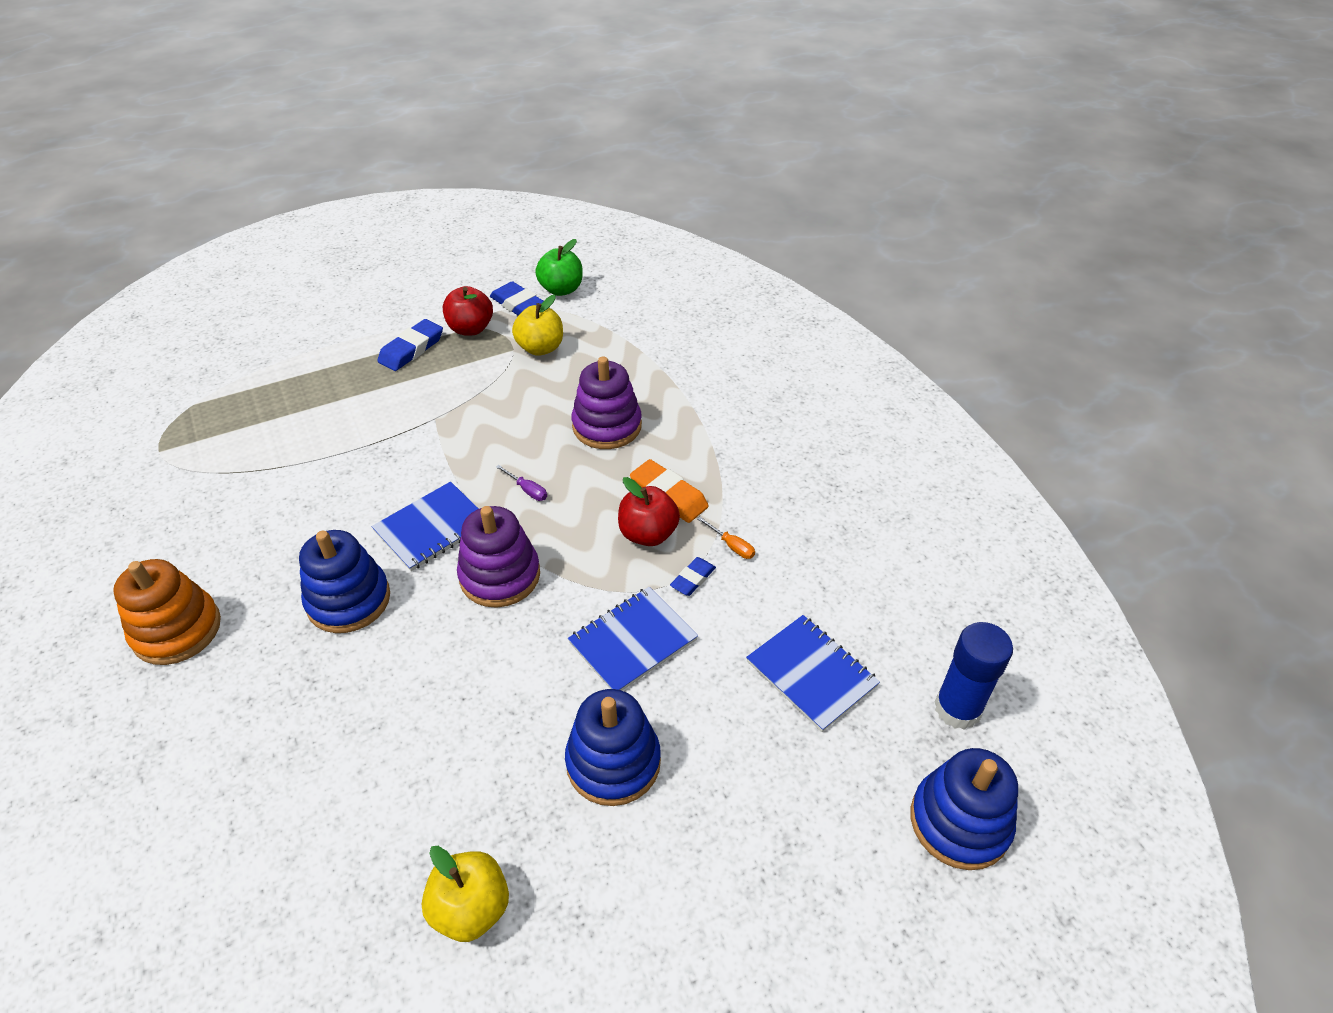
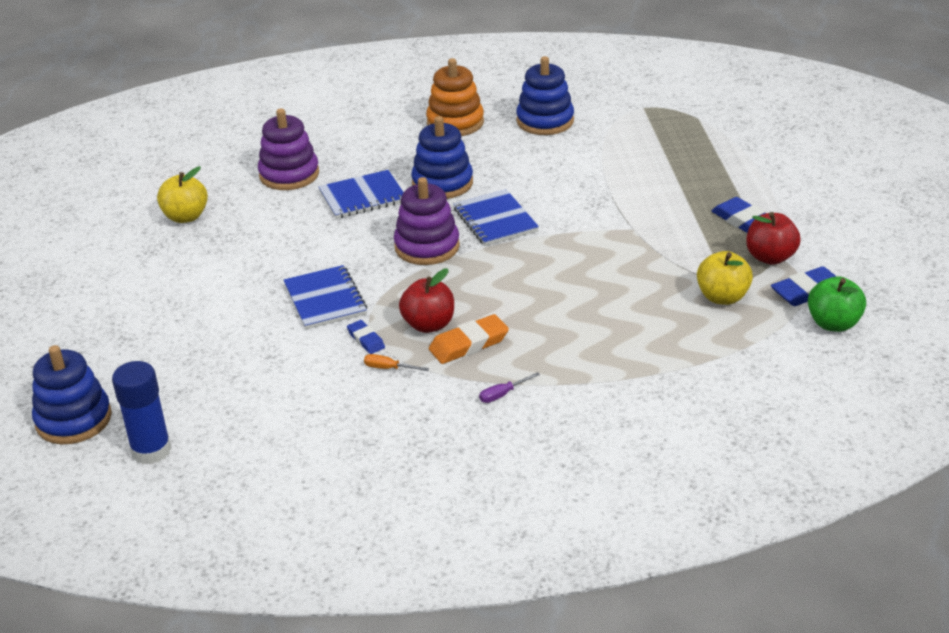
camera: 110 degrees right, 10 degrees down
(527, 490) = (515, 268): purple screwdriver -> purple screwdriver (503, 394)
(607, 426) = (580, 322): purple stacking toy -> purple stacking toy (289, 174)
(613, 762) = (235, 277): blue stacking toy -> blue stacking toy (545, 121)
(731, 545) = (388, 368): orange screwdriver -> orange screwdriver turned 45 degrees clockwise
(811, 674) = (236, 381): blue notebook -> blue notebook (363, 197)

